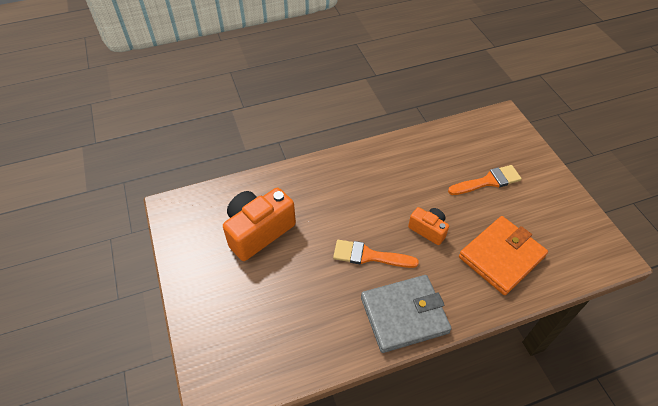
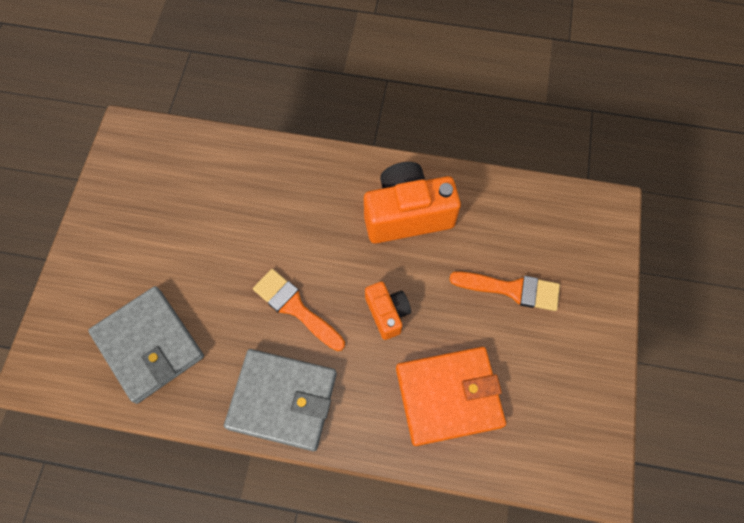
camera: 30 degrees right, 15 degrees up
(258, 231) = (197, 211): orange camera -> orange camera (407, 214)
(286, 331) = (149, 345): none -> grey wallet

